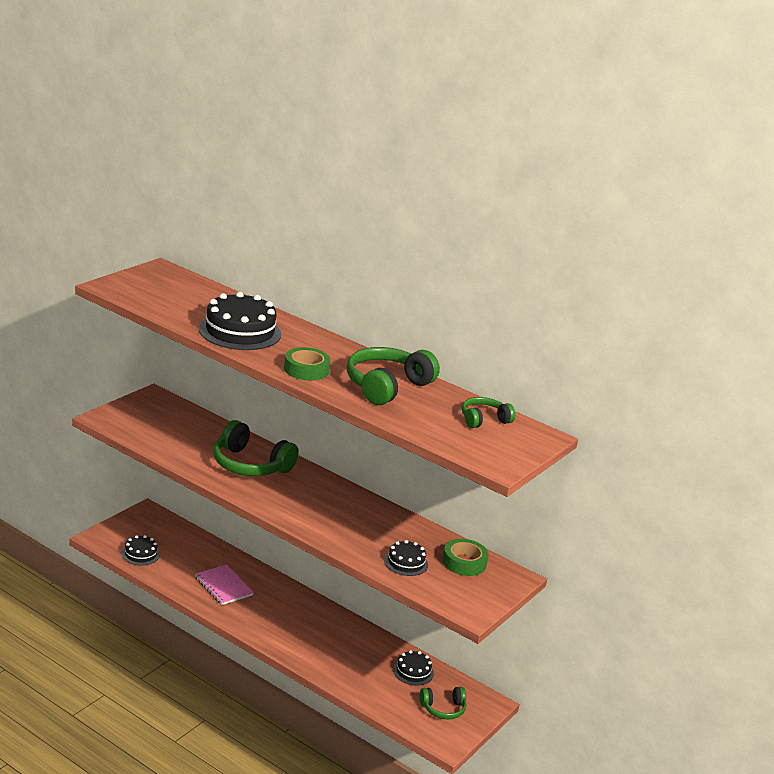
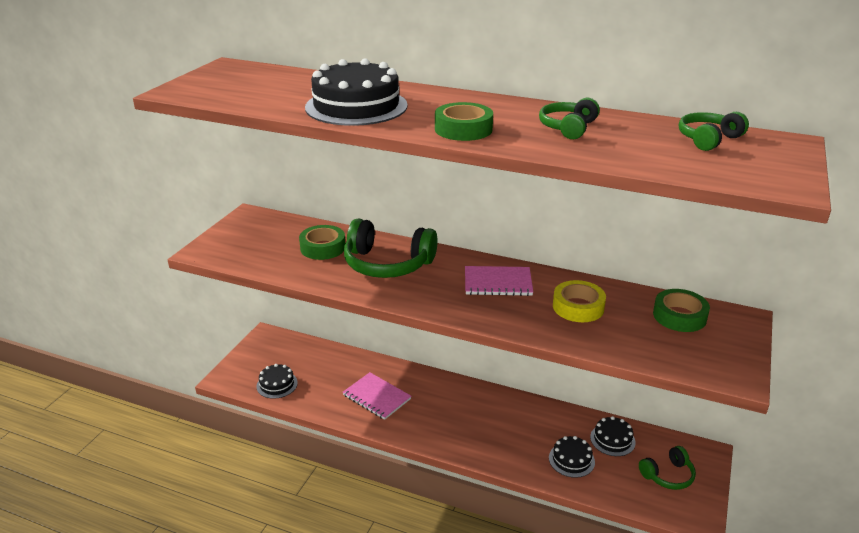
camera: 10 degrees left, 5 degrees up
(203, 438) = (323, 248): none -> green tape
(333, 501) = (498, 283): none -> pink notebook
(385, 535) = (578, 307): none -> yellow tape
(387, 386) = (568, 128): green headphones -> green headphones, size x0.56
(406, 562) = (622, 333): black cake -> black cake (571, 460)

